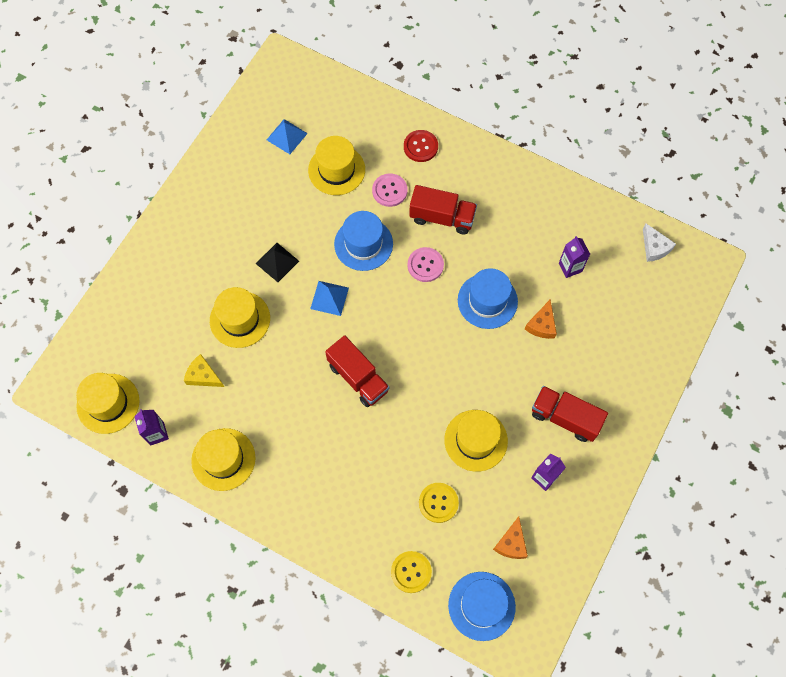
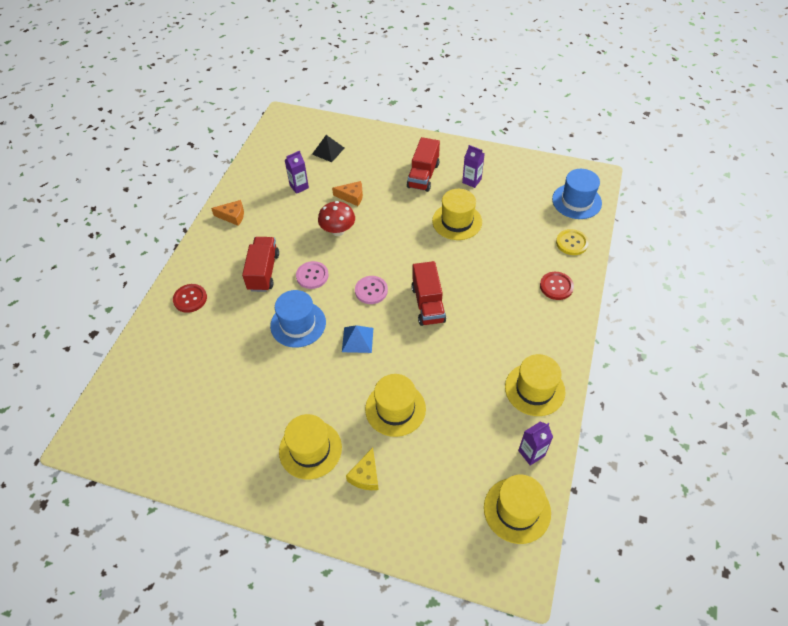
camera: 100 degrees left, 15 degrees down
(203, 376) = (461, 427): yellow cheese -> yellow cheese (365, 475)
(277, 262) = (328, 390): black pyramid -> black pyramid (328, 151)
(287, 136) = (181, 414): blue pyramid -> none
(336, 170) = (219, 361): yellow hat -> yellow hat (310, 449)
(348, 528) = (556, 286): none -> red button
(358, 378) = (428, 304): red truck -> red truck turned 135 degrees clockwise
(389, 191) = (239, 314): pink button -> pink button (371, 290)
(438, 503) = (513, 235): yellow button -> none
(487, 301) = (338, 231): blue hat -> red mushroom
(511, 543) = (526, 192): orange cheese -> orange cheese (232, 216)
(654, 247) = (275, 144): white cheese -> none

